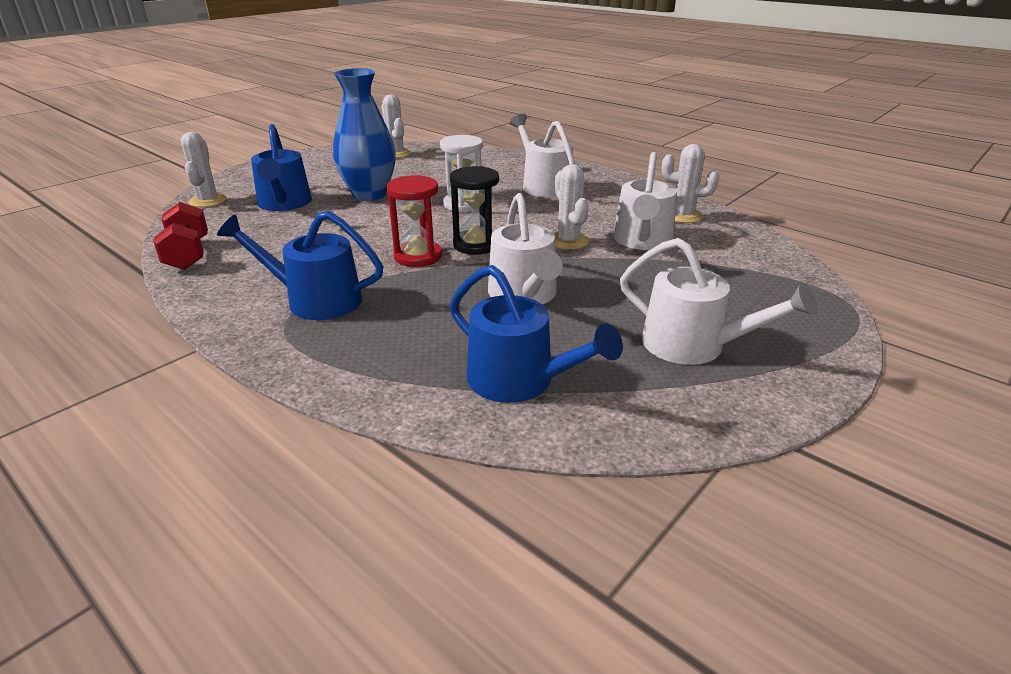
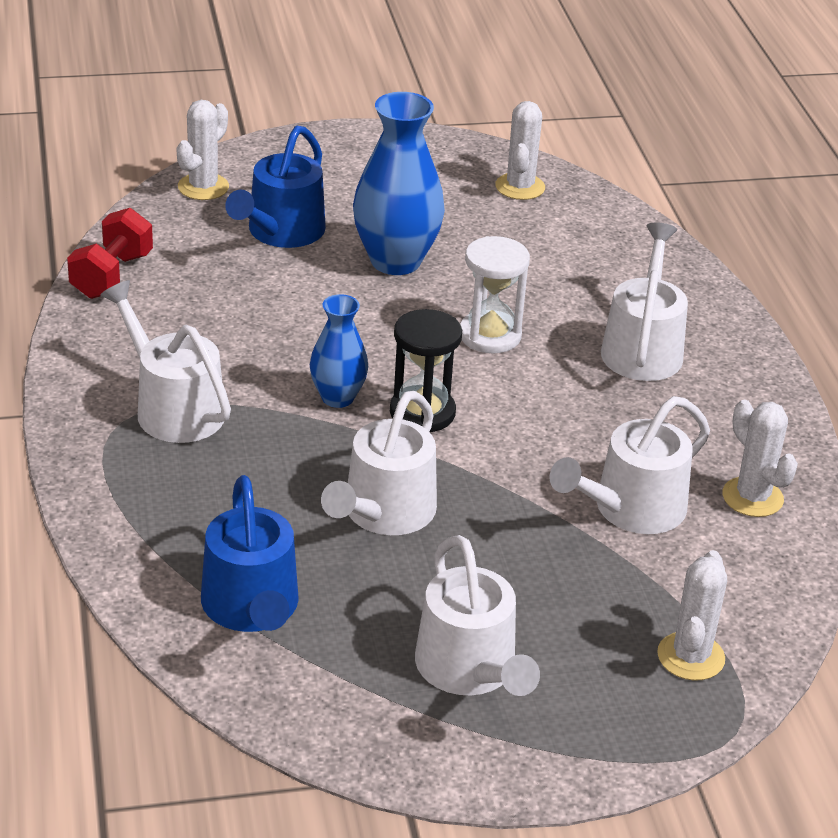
camera: 35 degrees right, 5 degrees up
(315, 300) = (173, 408): blue watering can -> white watering can
(418, 256) = (337, 397): red hourglass -> blue vase
(568, 241) = (538, 462): white cactus -> white cactus (690, 657)

